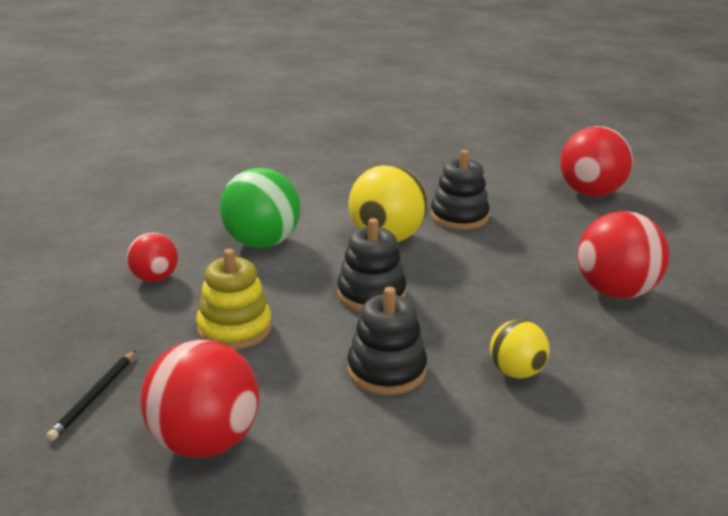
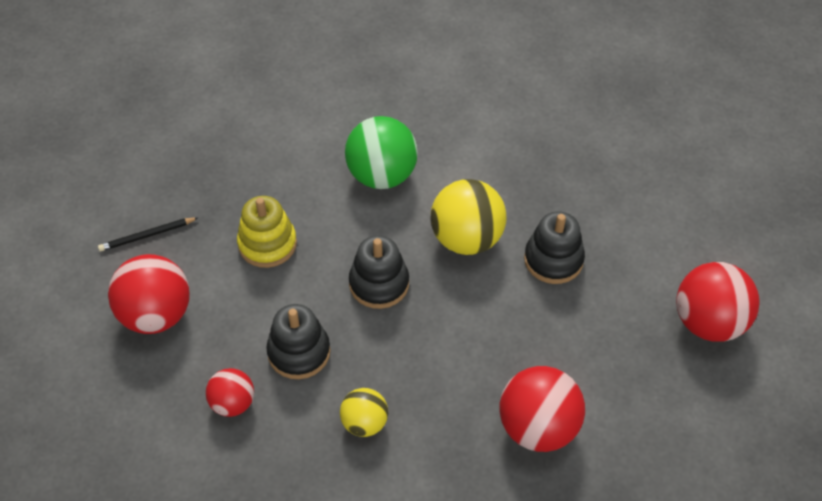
camera: 50 degrees right, 25 degrees up
(155, 278) = (280, 159): red ball -> red ball (233, 403)

